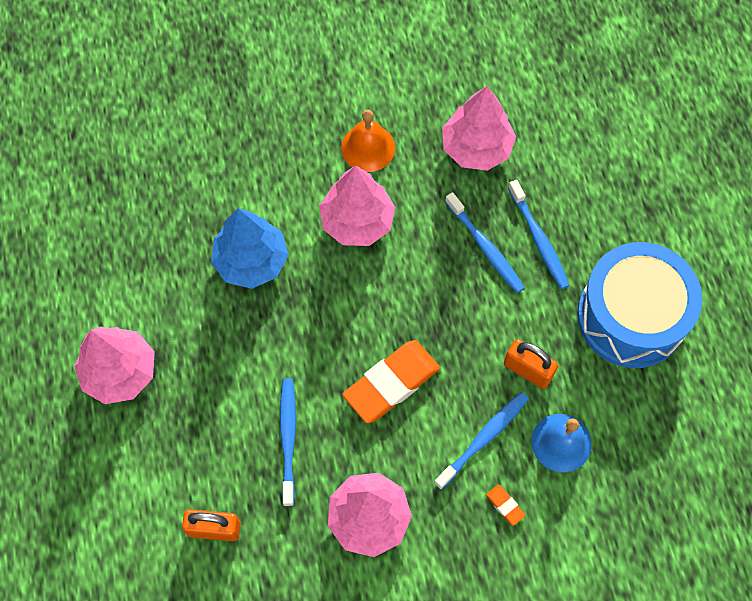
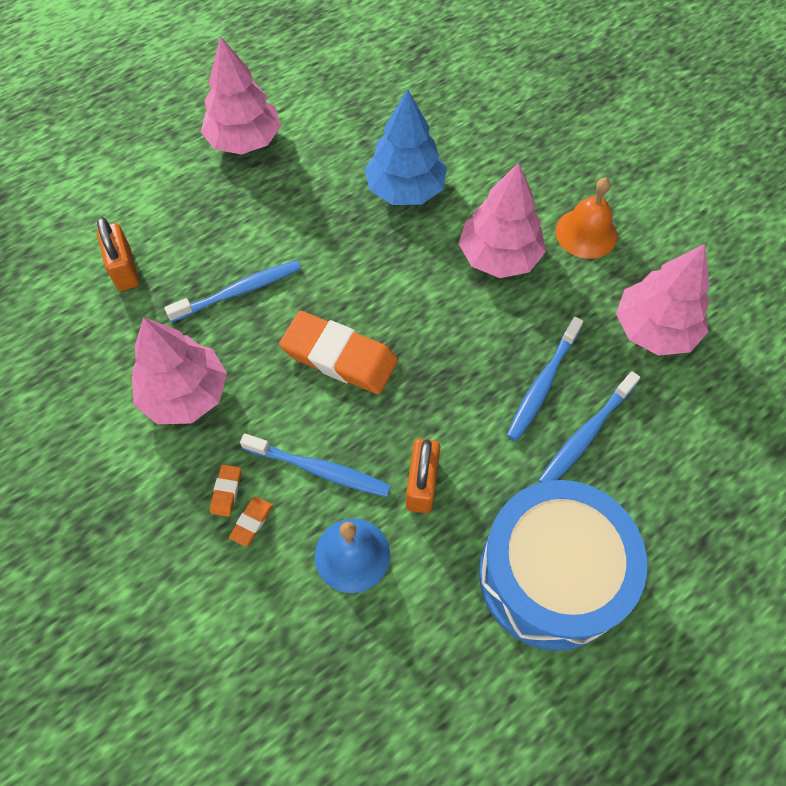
camera: 65 degrees right, 5 degrees down
(471, 515) = (226, 491): none -> orange eraser

